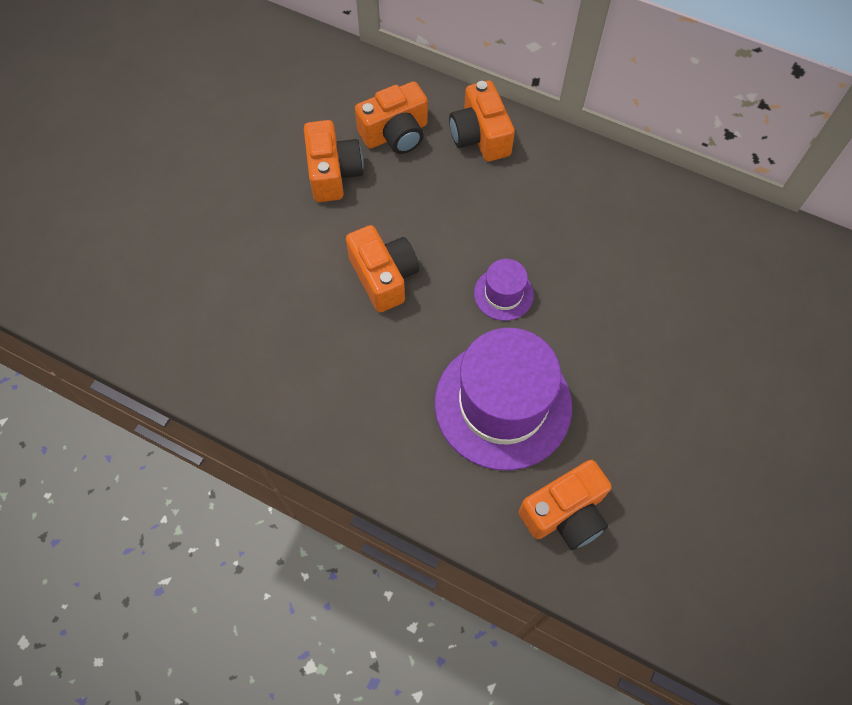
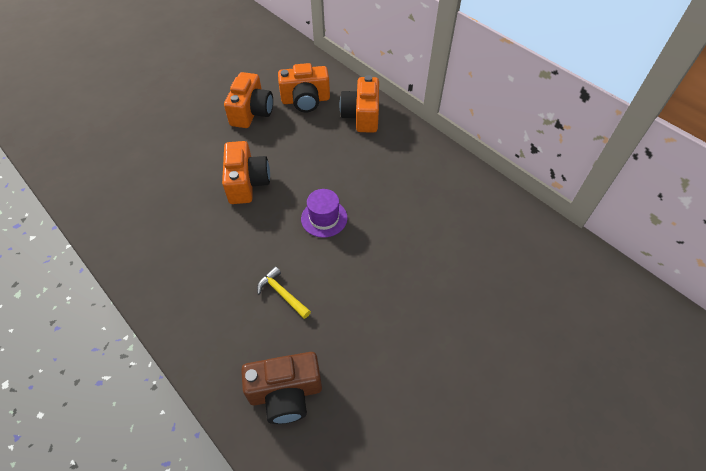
camera: 20 degrees right, 10 degrees down
(503, 404) = (282, 293): purple hat -> yellow hammer
(565, 513) = (286, 393): orange camera -> brown camera

